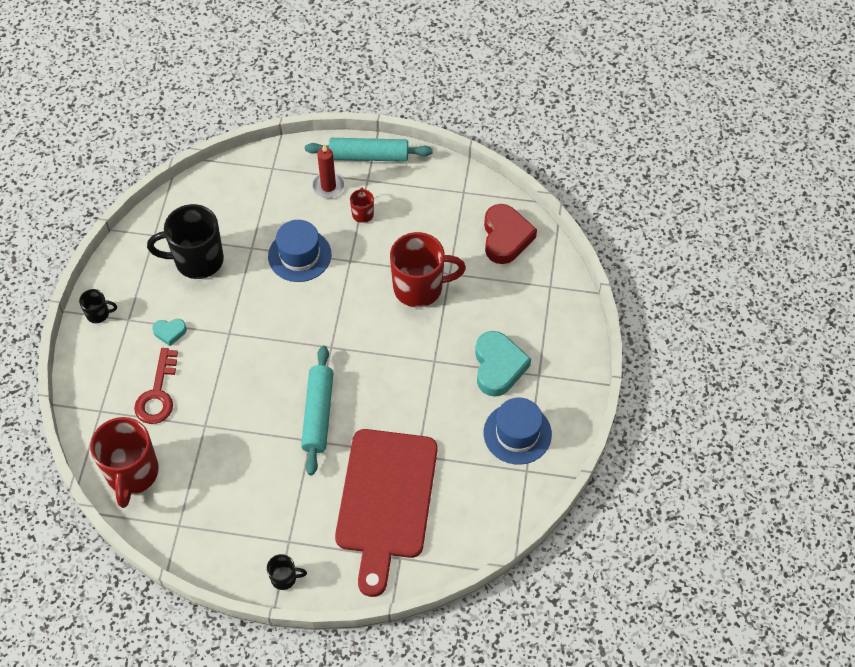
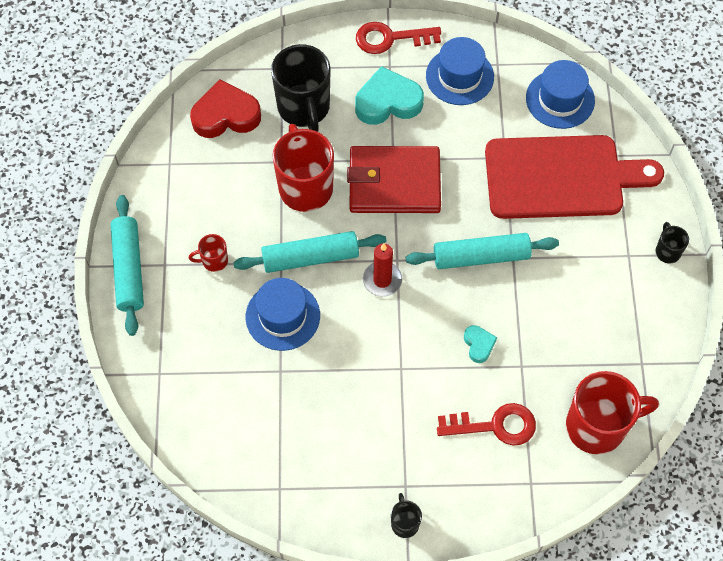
camera: 100 degrees left, 5 degrees up
(170, 332) = (413, 433): turquoise heart -> turquoise heart (478, 345)
(197, 260) = (308, 428): black mug -> black mug (304, 108)
(328, 186) = (179, 305): red candle -> red candle (382, 280)
(349, 282) = (310, 258): none -> turquoise rolling pin
(409, 358) = (394, 183): none -> red wallet
(475, 520) = (560, 99): none -> blue hat
(571, 380) = (390, 38): none -> red key

